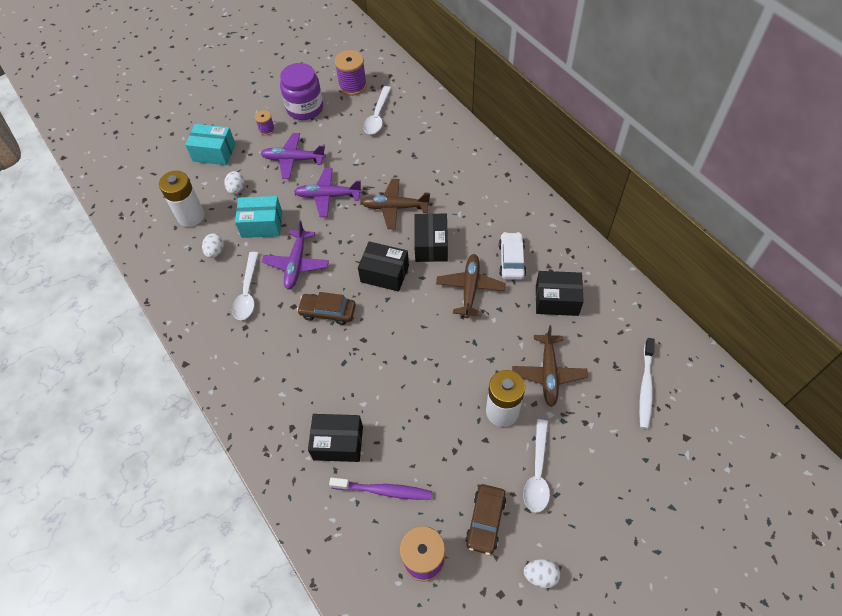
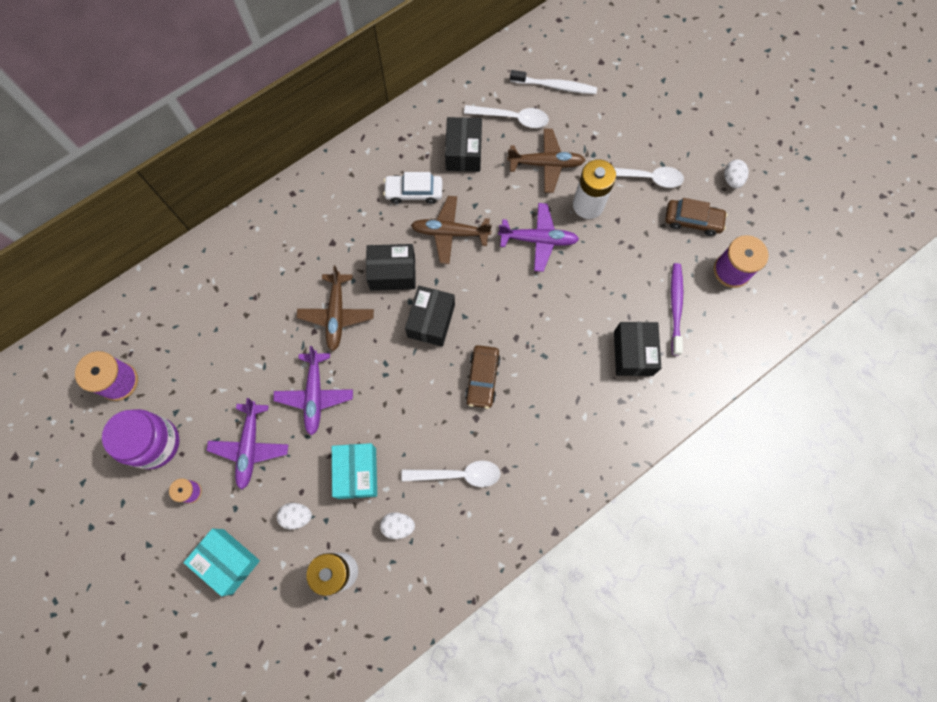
camera: 95 degrees left, 15 degrees up
(214, 152) = (228, 561): turquoise box -> turquoise box turned 60 degrees counterclockwise
(296, 264) = (417, 421): purple plane -> purple plane (538, 240)
(377, 116) = (181, 345): white spoon -> white spoon (512, 118)

